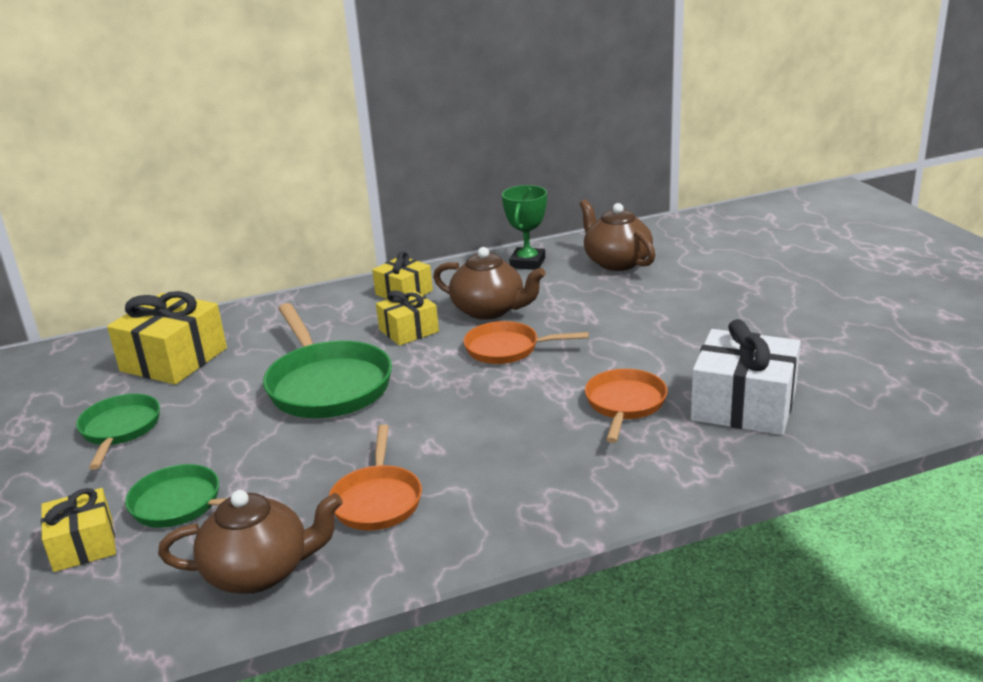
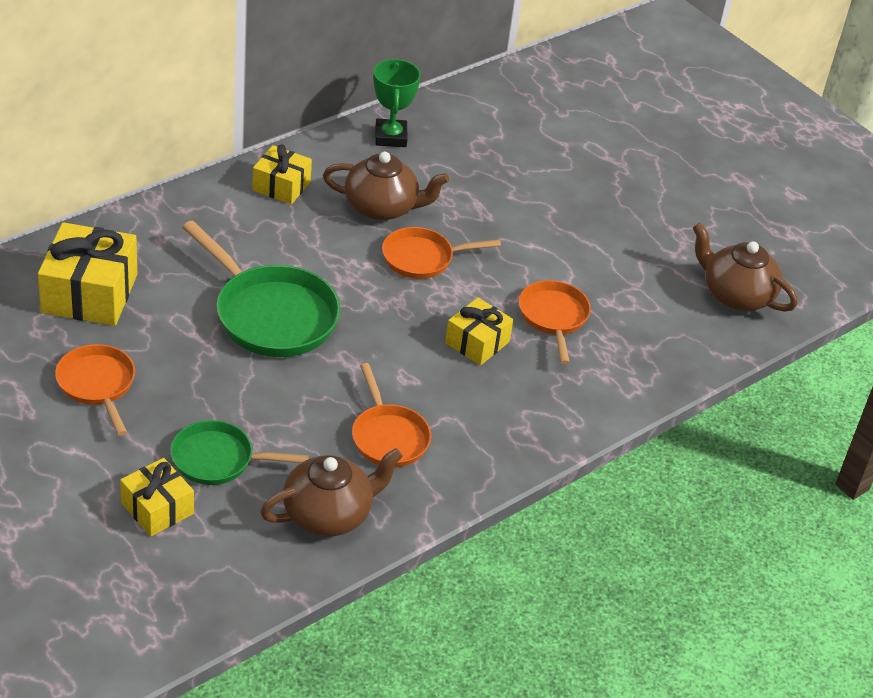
camera: 25 degrees left, 15 degrees up
(120, 430) = (97, 385): green pan -> orange pan
(408, 330) = (314, 240): yellow gift -> yellow gift (477, 342)
(616, 262) = (480, 133): brown teapot -> brown teapot (736, 295)
(744, 405) = (651, 311): white gift -> none

